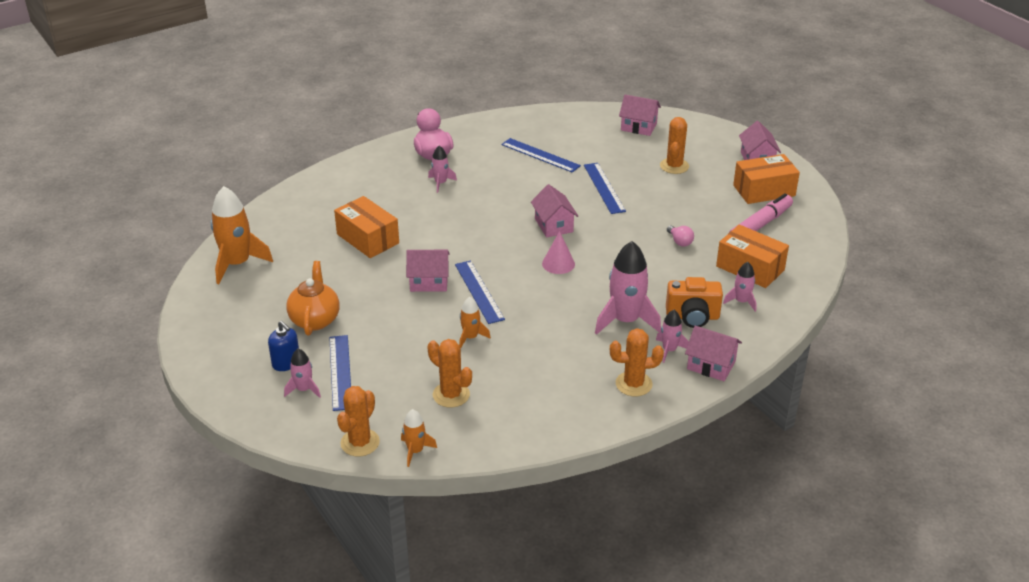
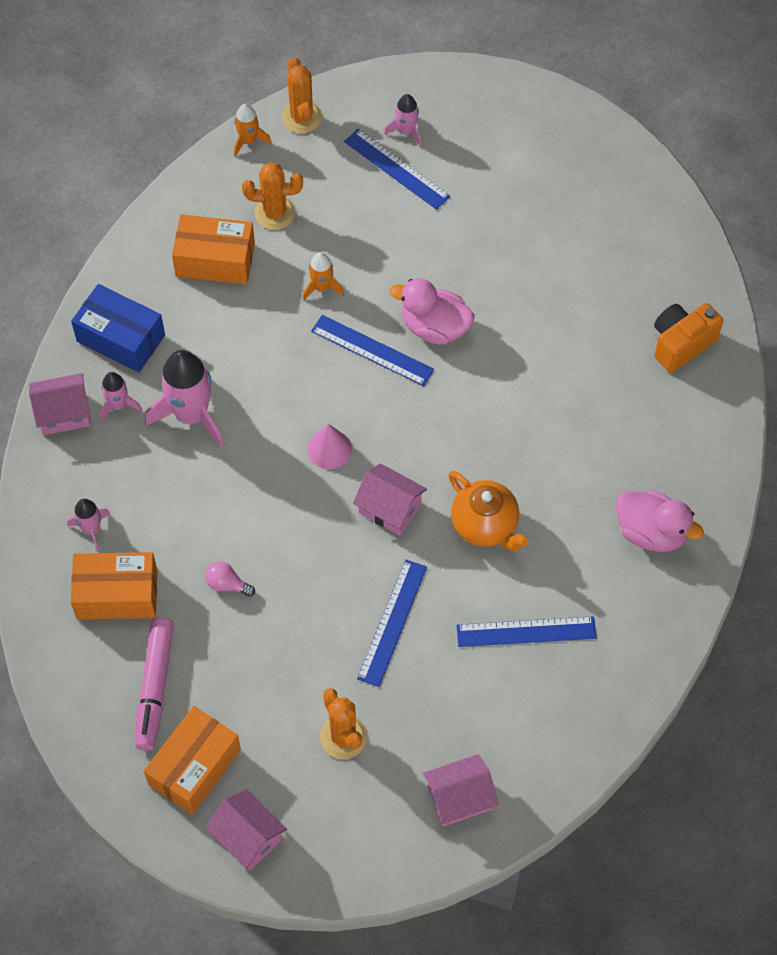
camera: 140 degrees right, 25 degrees up
(237, 264) = (645, 216): orange rocket -> none
(286, 363) = (454, 145): blue soap dispenser -> none
(315, 320) = (487, 206): orange teapot -> orange teapot (485, 525)
(368, 239) = (562, 341): orange box -> orange box (215, 260)
(429, 282) = (434, 327): pink house -> pink duck
(440, 183) = (586, 487): pink rocket -> none
(604, 188) = (392, 622): blue ruler -> blue ruler turned 75 degrees clockwise
(633, 384) = (121, 338): orange cactus -> blue box
(692, 317) = (127, 469): orange camera -> orange camera (681, 344)

